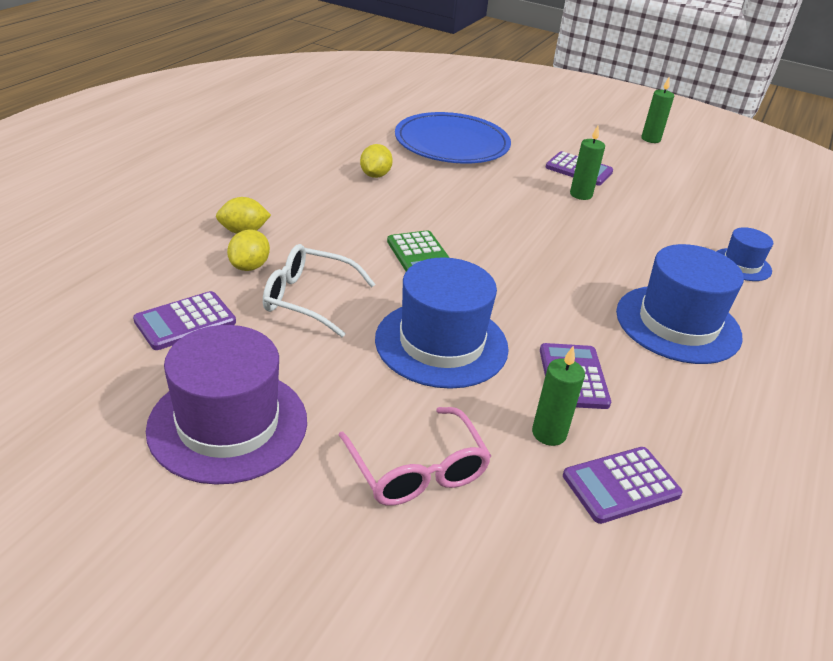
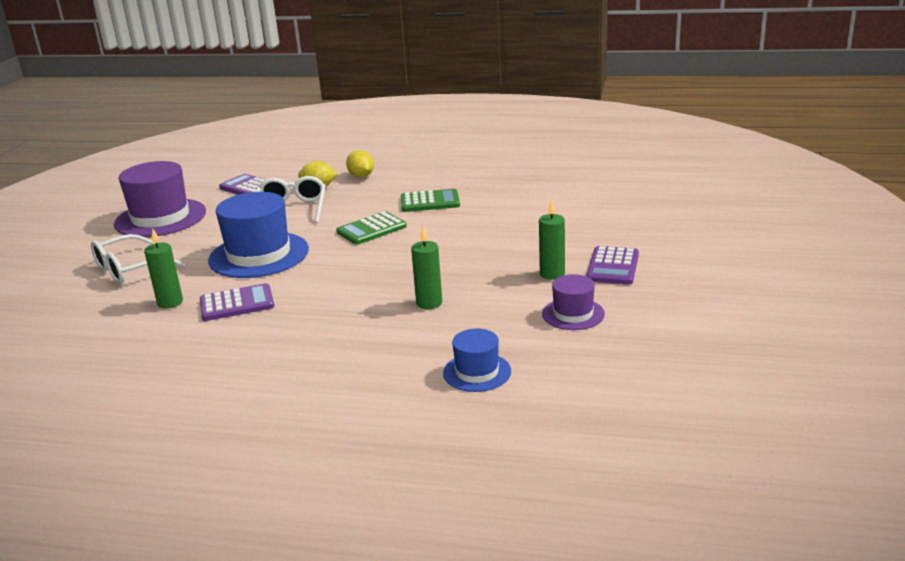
camera: 80 degrees right, 10 degrees down
(371, 209) = (430, 202): none -> green calculator
(375, 175) = (489, 192): yellow lemon -> none
(417, 470) = (129, 269): pink glasses -> white glasses
(452, 143) = (594, 206): blue plate -> none
(621, 485) = (121, 332): purple calculator -> none
(650, 139) = (769, 298): green candle -> green candle (429, 303)
(655, 205) = (573, 314): none -> purple hat
(678, 324) = (334, 341): blue hat -> none

